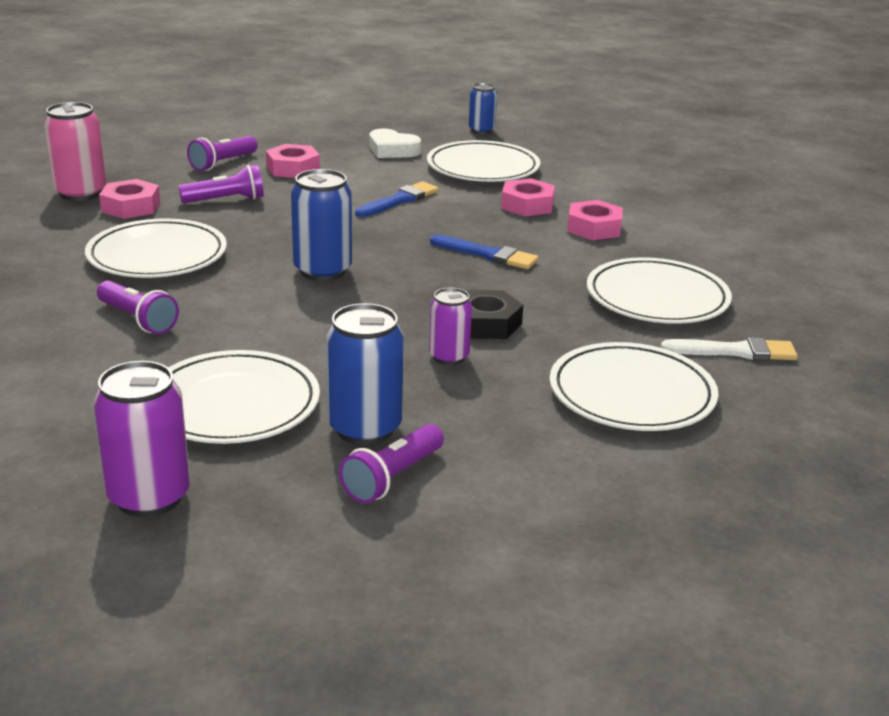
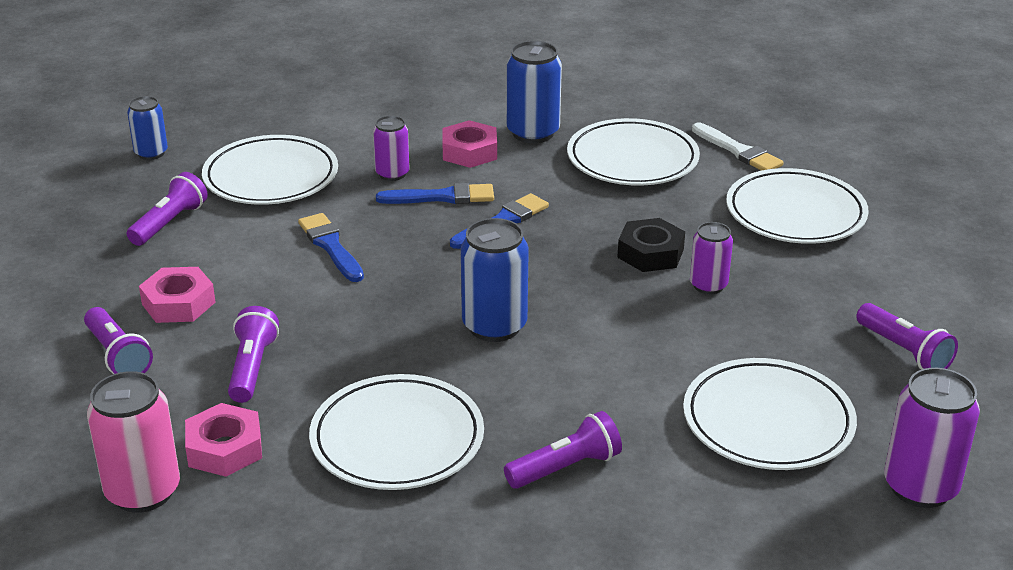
camera: 70 degrees left, 5 degrees up
(364, 428) = (825, 352): blue can -> blue can (533, 133)
(392, 150) = (169, 223): white heart -> purple flashlight
(507, 227) = (442, 197): none -> blue brush
(527, 205) = (392, 174): pink nut -> purple can
(735, 351) = (738, 151): white brush -> white brush turned 120 degrees clockwise

